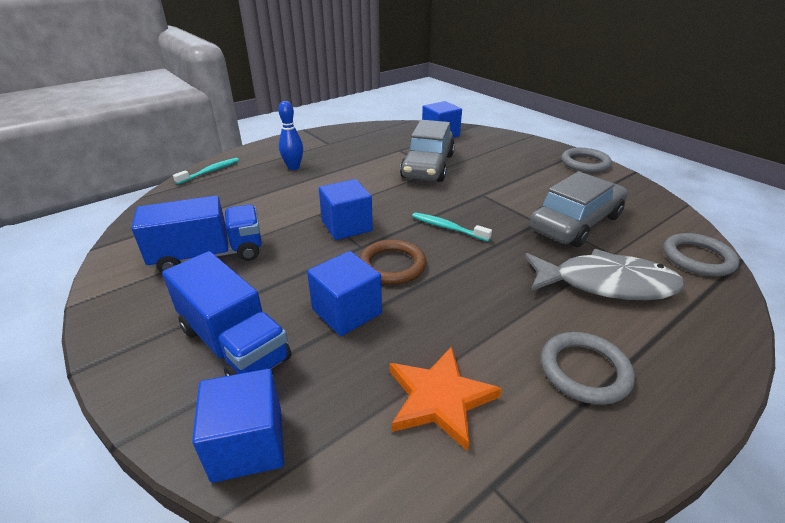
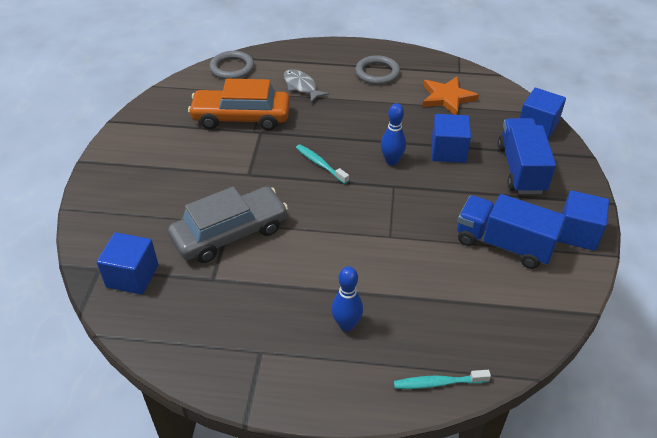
camera: 135 degrees left, 10 degrees up
(347, 226) = (383, 209): blue cube -> blue cube (577, 233)
(392, 265) = (391, 161): brown ring -> blue bowling pin
(447, 228) = (320, 164): turquoise toothbrush -> turquoise toothbrush turned 150 degrees clockwise
(576, 223) = (241, 117): grey car -> orange car
(585, 163) = (117, 149): grey ring -> none
(606, 284) = (301, 86): grey fish -> grey fish, size x0.59

